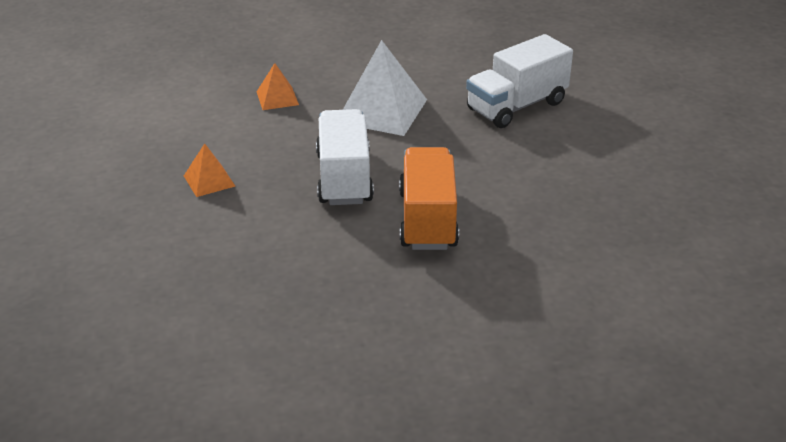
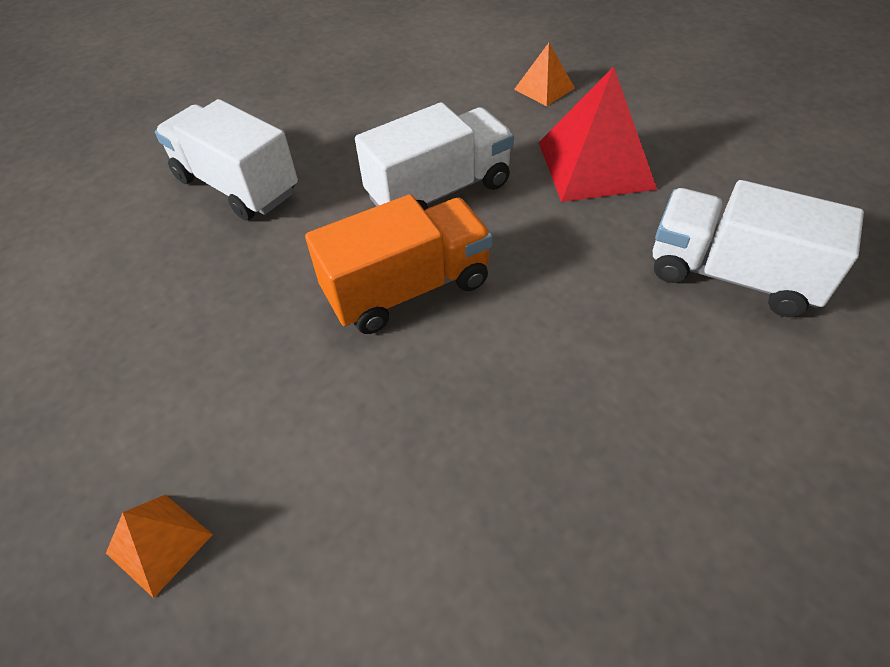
camera: 65 degrees right, 15 degrees up
(209, 181) = (368, 110): orange pyramid -> orange pyramid (159, 543)
(236, 270) = (237, 185): none -> white truck
(382, 111) = (595, 165): white pyramid -> red pyramid

